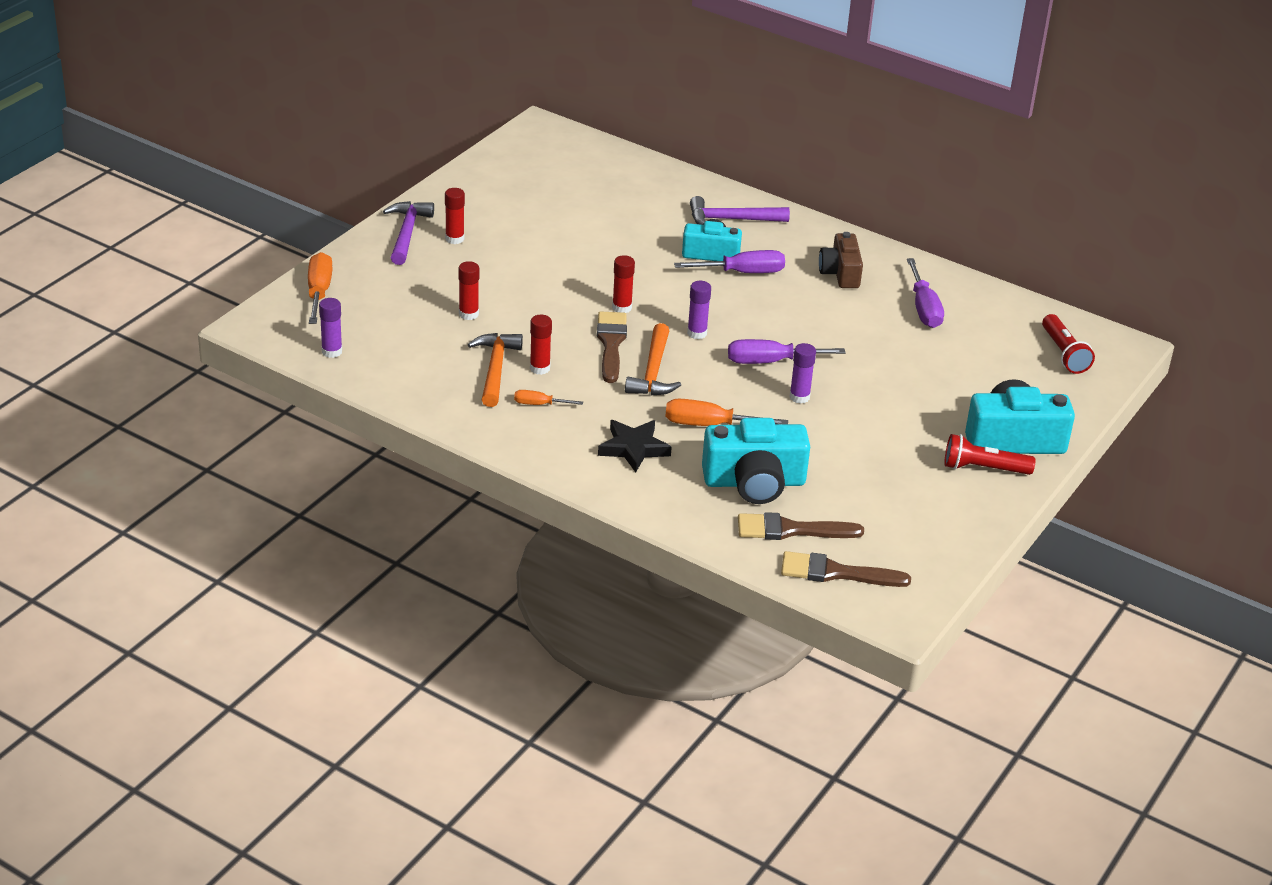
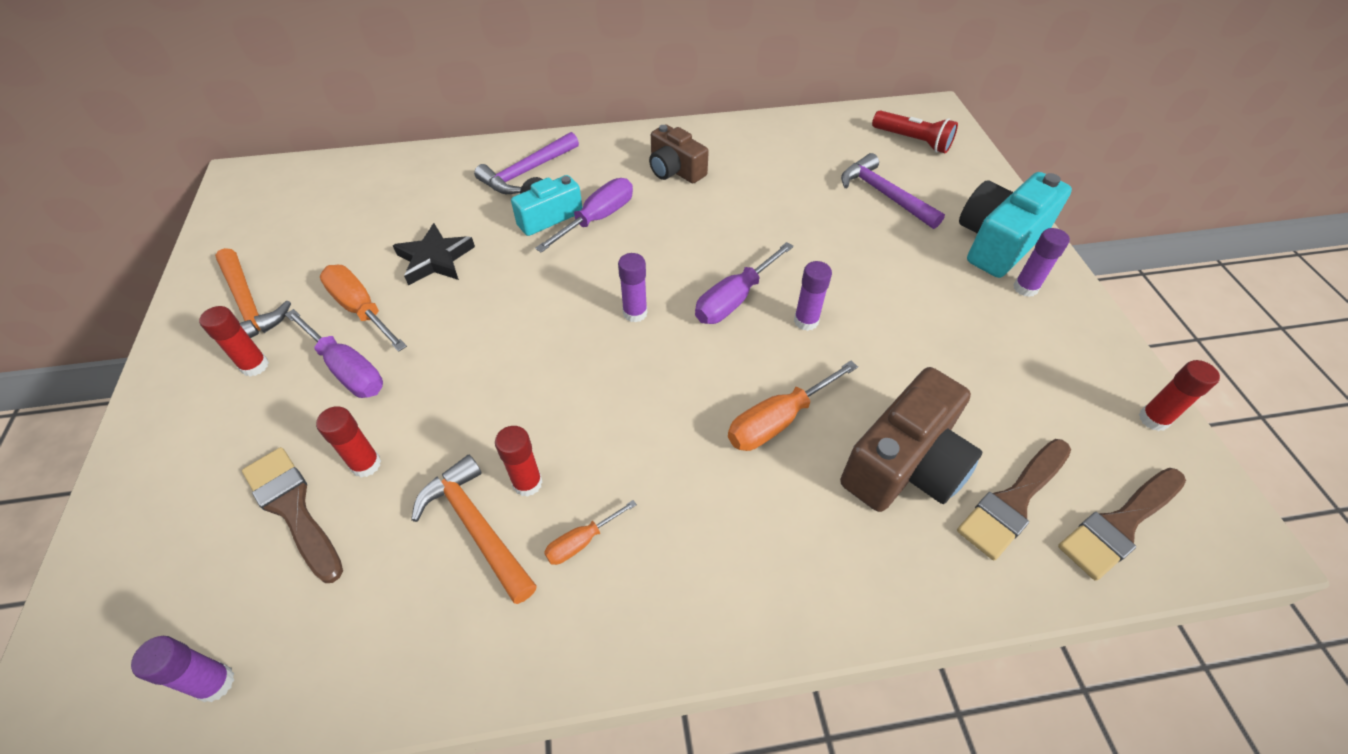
camera: 40 degrees left, 15 degrees up
(319, 292) = (115, 581): orange screwdriver -> orange screwdriver (361, 309)
(407, 233) = (183, 396): purple hammer -> purple hammer (884, 195)
(611, 344) = (568, 387): brown brush -> brown brush (293, 509)
(622, 308) = (531, 333): red glue stick -> red glue stick (1153, 419)
(633, 448) = (749, 521): black star -> black star (435, 259)
(653, 371) = (648, 392): orange hammer -> orange hammer (249, 305)
(754, 482) = (905, 464): turquoise camera -> brown camera
(923, 308) = (774, 163): purple screwdriver -> purple screwdriver (347, 369)
(983, 468) = (1025, 288): red flashlight -> purple glue stick

